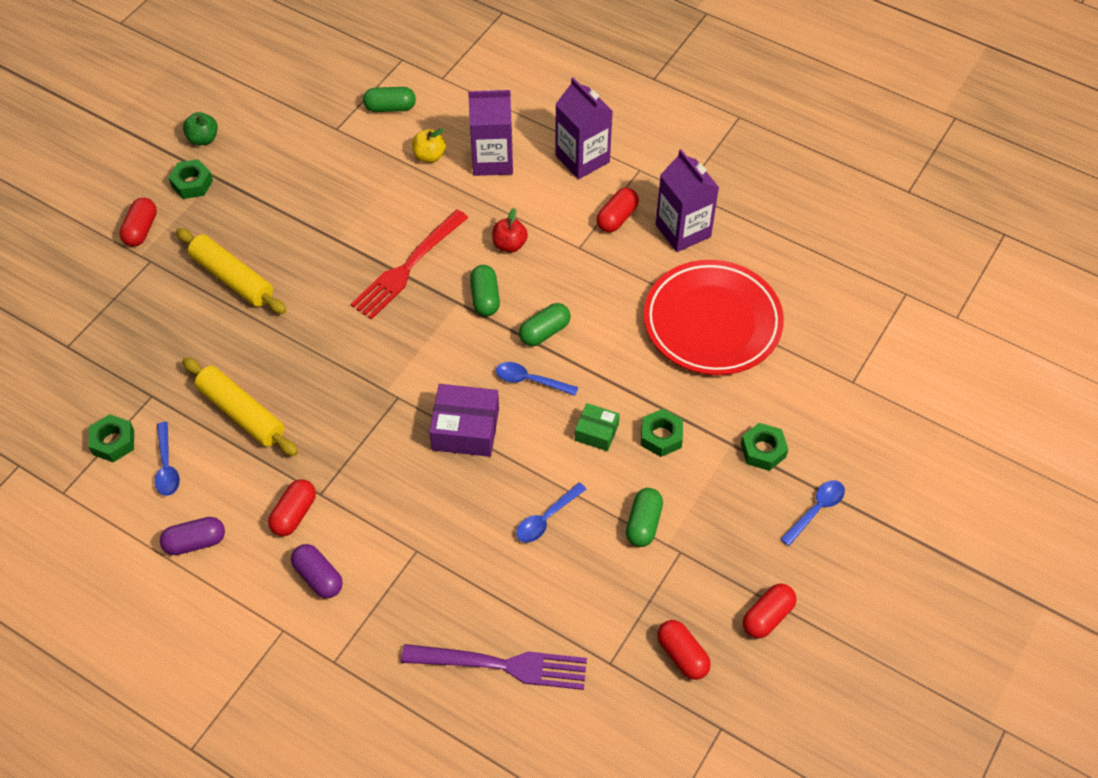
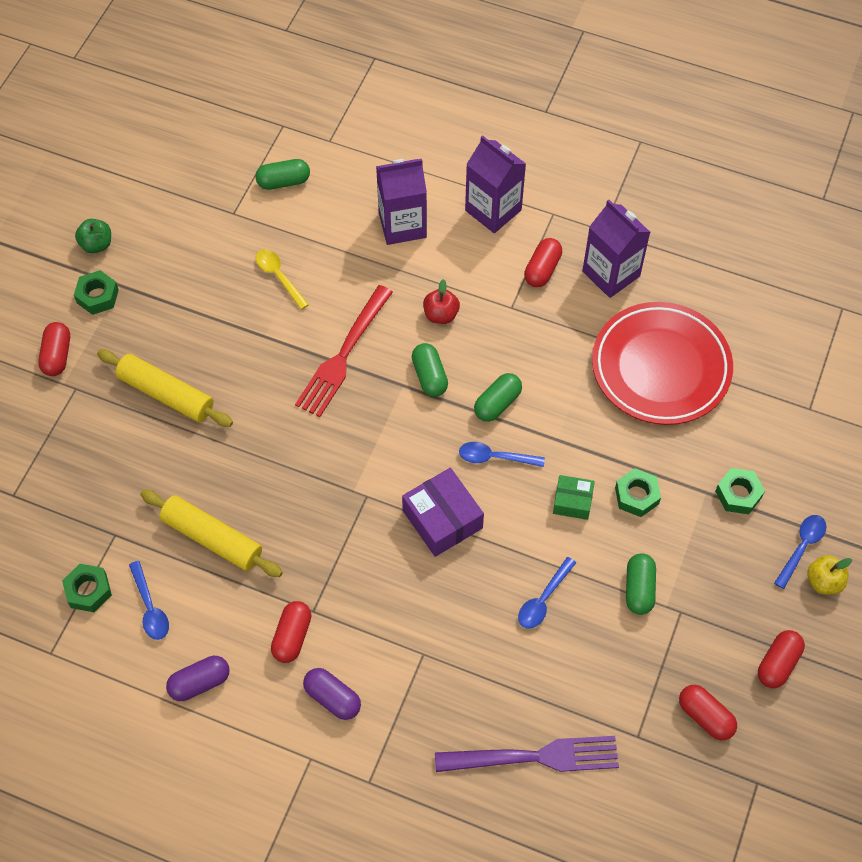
camera: 10 degrees left, 5 degrees up
(364, 190) = (279, 276): none -> yellow spoon
(429, 156) = (337, 230): yellow apple -> yellow apple (824, 581)
(465, 429) = (442, 519): purple box -> purple box turned 60 degrees clockwise

